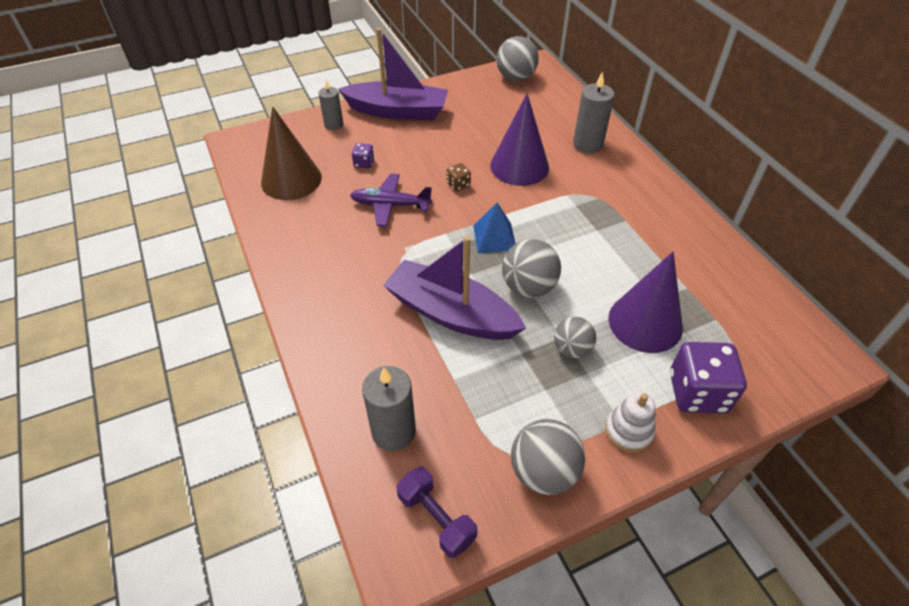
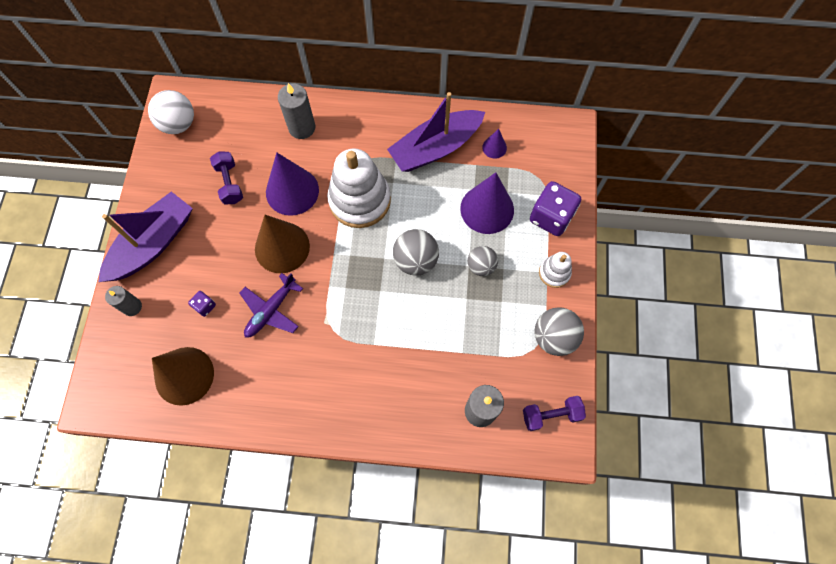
camera: 60 degrees left, 20 degrees up
(451, 313) = (408, 324): purple boat -> purple boat (435, 148)
(458, 184) = (282, 247): brown dice -> brown cone
(490, 127) = (230, 183): none -> purple dumbbell
(494, 237) = (355, 254): blue pyramid -> none
(515, 78) = (178, 124): grey ball -> white ball
(554, 214) = (359, 200): none -> white stacking toy
(725, 295) = (494, 147): none -> purple cone

